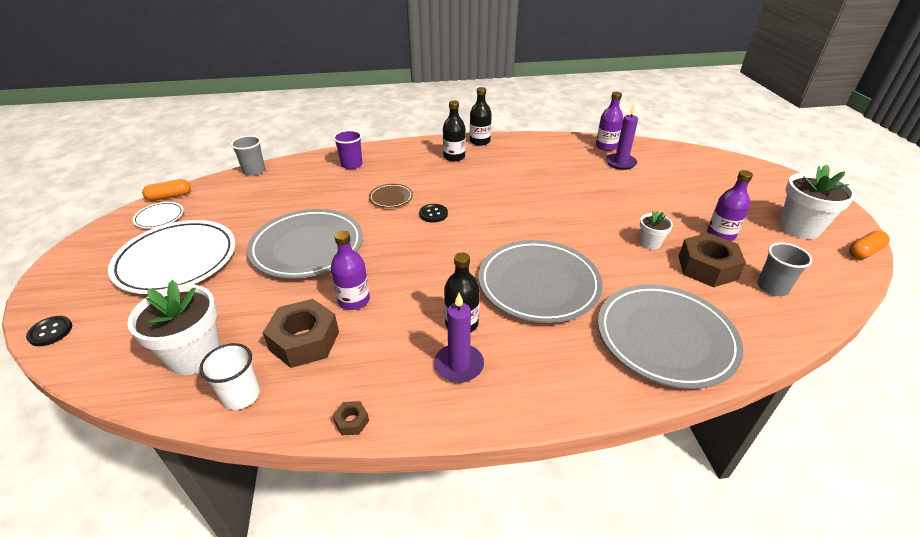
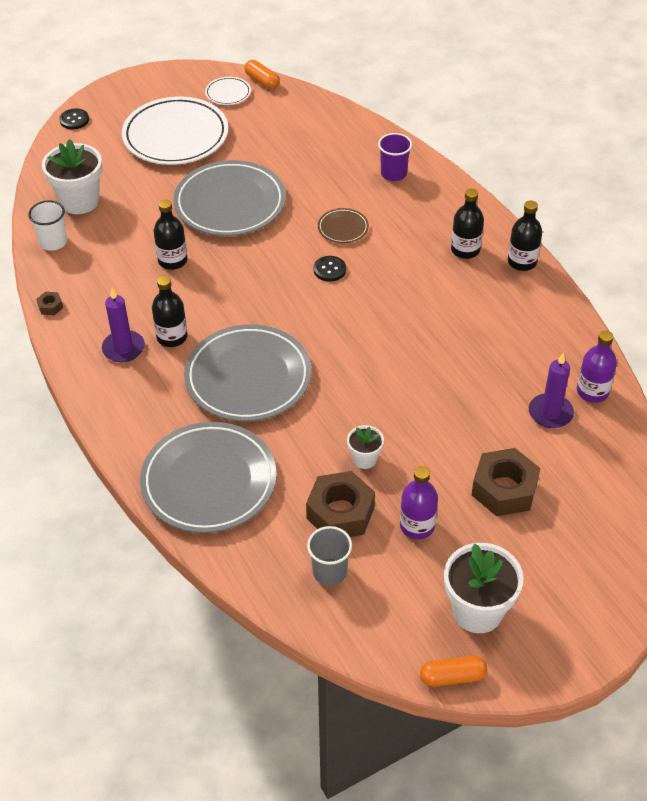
camera: 70 degrees right, 10 degrees up
(254, 171) = (338, 110): grey cup -> none
(304, 341) = (115, 251): brown nut -> brown nut (504, 489)
(354, 300) = (172, 261): purple bottle -> black bottle
(864, 252) = (452, 677): orange capsule -> orange capsule turned 45 degrees counterclockwise

